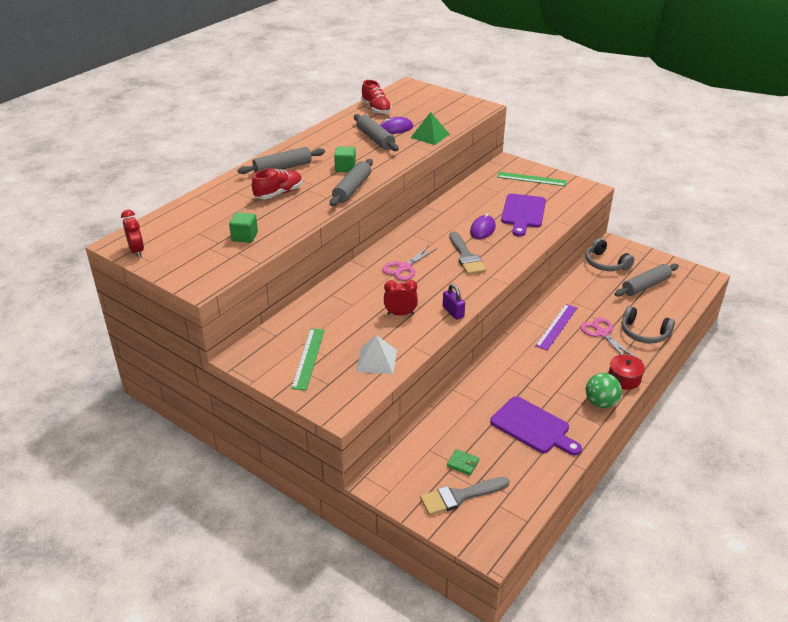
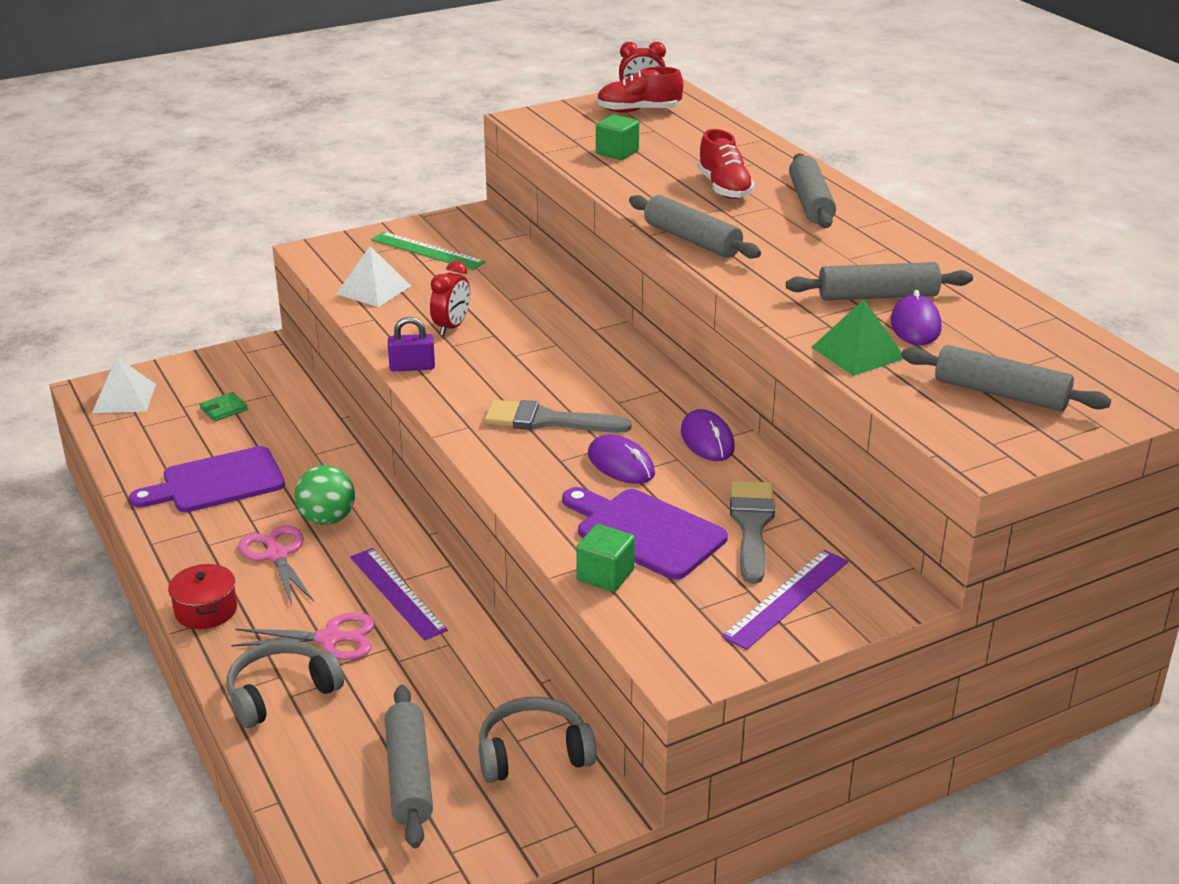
camera: 115 degrees right, 5 degrees down
(345, 168) = (774, 248): green cube -> green cube (605, 575)
(376, 109) = (1031, 327): red shoe -> red shoe (638, 111)
(404, 268) = (564, 358): pink scissors -> pink scissors (276, 555)
(435, 109) = (1000, 393): none -> grey rolling pin
(444, 214) = (707, 440): none -> purple mouse
(459, 496) = (180, 392): grey brush -> grey brush (751, 525)
(487, 523) = (124, 398): none -> white pyramid
(531, 179) = (786, 598): green ruler -> purple ruler
(600, 403) = (188, 562): green ball -> green ball (327, 519)

